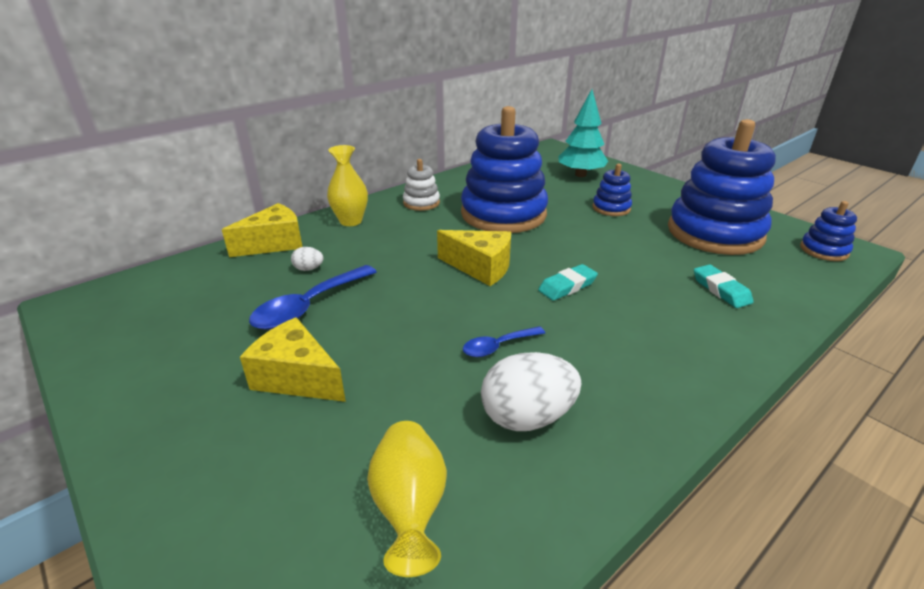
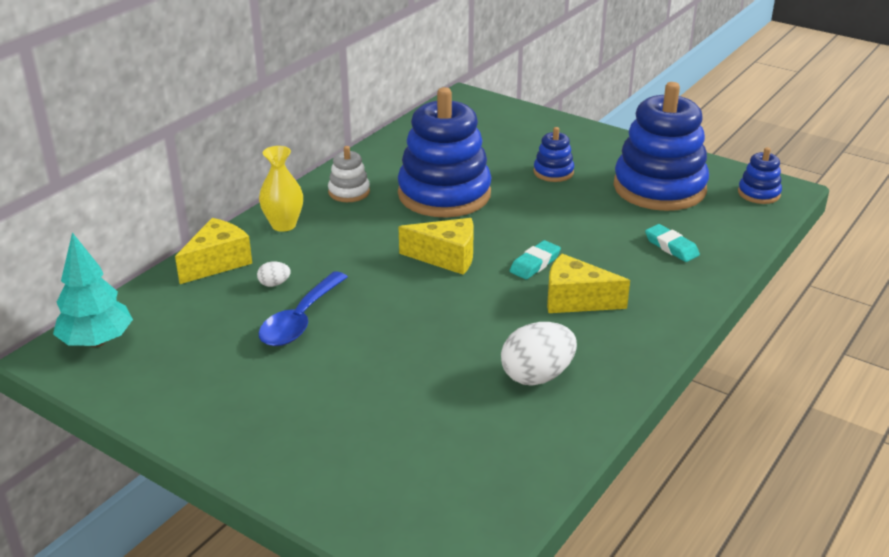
camera: 15 degrees left, 0 degrees up
(297, 377) = (332, 380): yellow cheese -> yellow cheese (575, 300)
(410, 508) = (475, 447): yellow vase -> none
(498, 346) = (492, 327): blue spoon -> none
(580, 175) = (509, 133): turquoise tree -> turquoise tree (97, 342)

